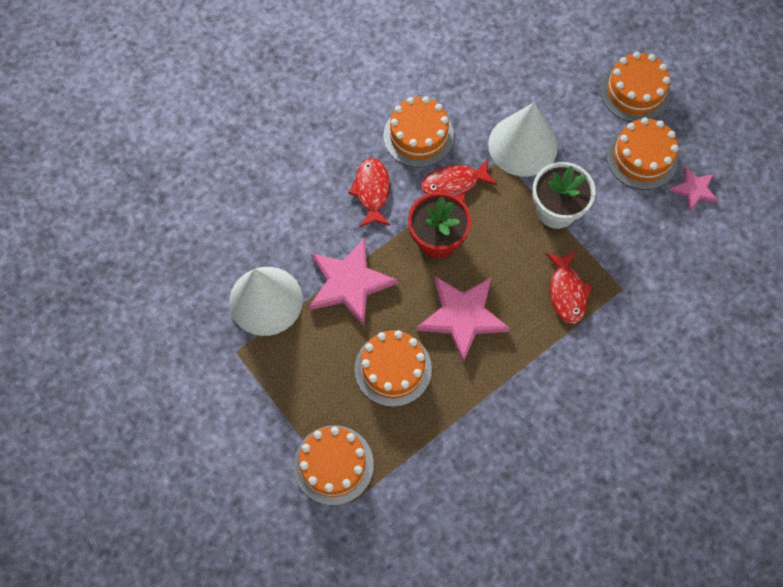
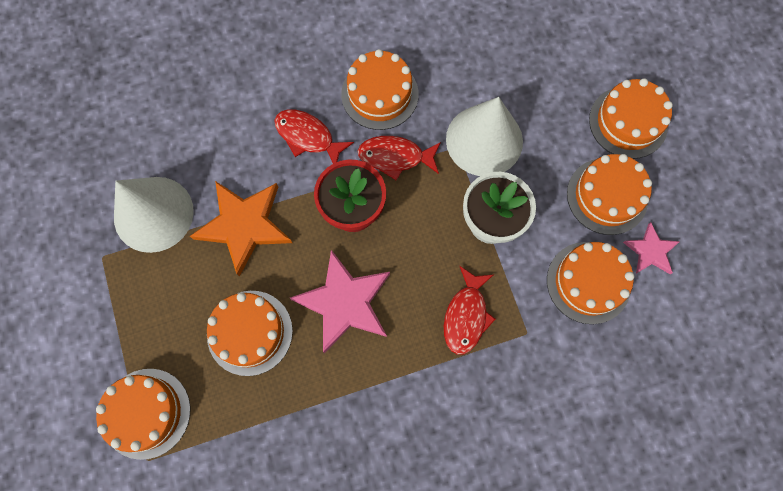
camera: 20 degrees right, 5 degrees up
(349, 283) = (244, 225): pink star -> orange star
(372, 191) = (308, 137): red fish -> red fish turned 75 degrees counterclockwise
(654, 231) = (588, 282): none -> orange cake

